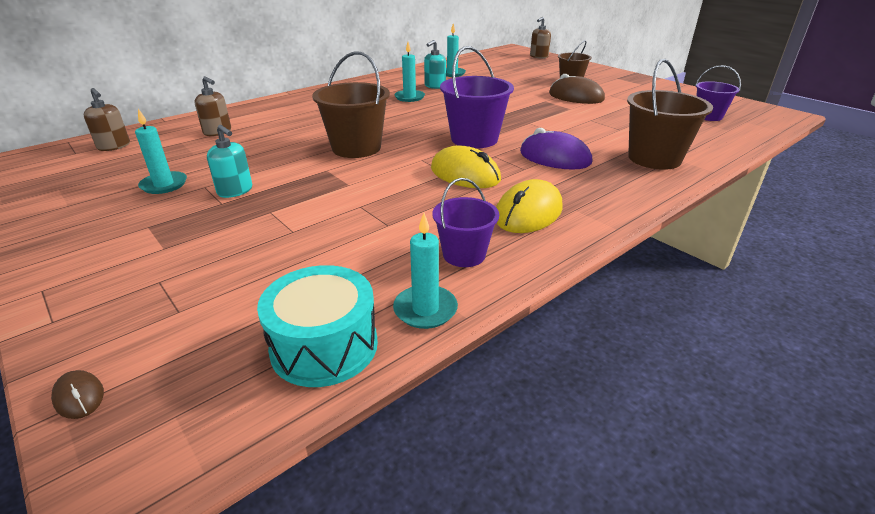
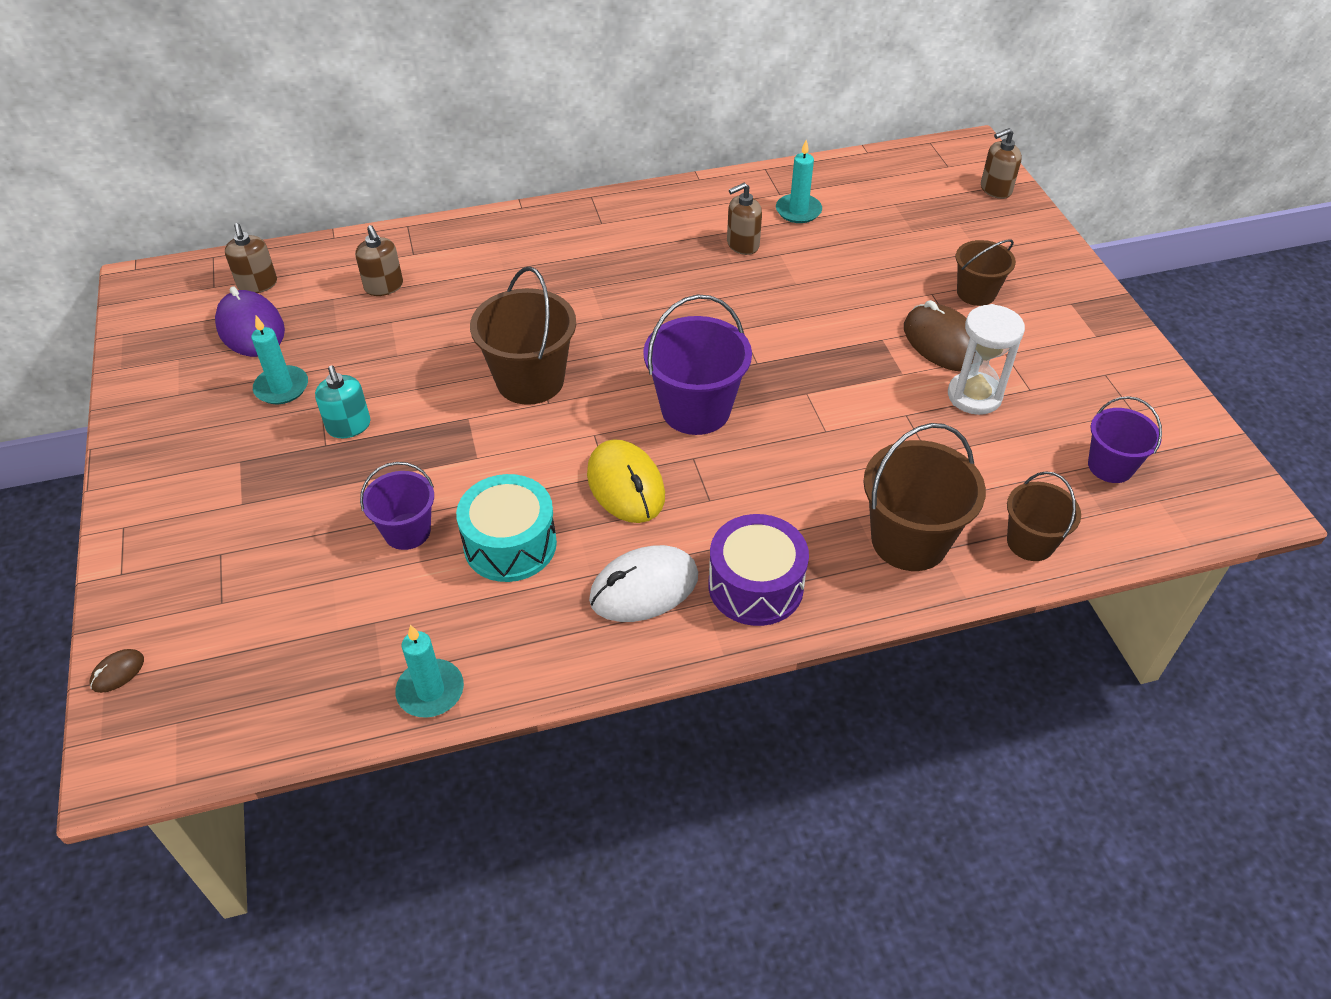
camera: 25 degrees right, 15 degrees up
(79, 397) = (118, 672): brown mouse -> brown mouse turned 60 degrees clockwise
(324, 346) = (318, 697): turquoise drum -> turquoise drum (510, 544)
(409, 97) = (682, 268): turquoise candle -> none
(435, 86) = (742, 245): turquoise soap dispenser -> brown soap dispenser
(464, 254) = (520, 629): purple bucket -> purple bucket (407, 531)
(528, 213) = (644, 588): yellow mouse -> white mouse
(555, 157) = (770, 490): purple mouse -> purple mouse (251, 328)
(596, 195) = (755, 586): none -> purple drum
(614, 108) = (974, 396): none -> white hourglass
(713, 146) = (1030, 542): none -> brown bucket

